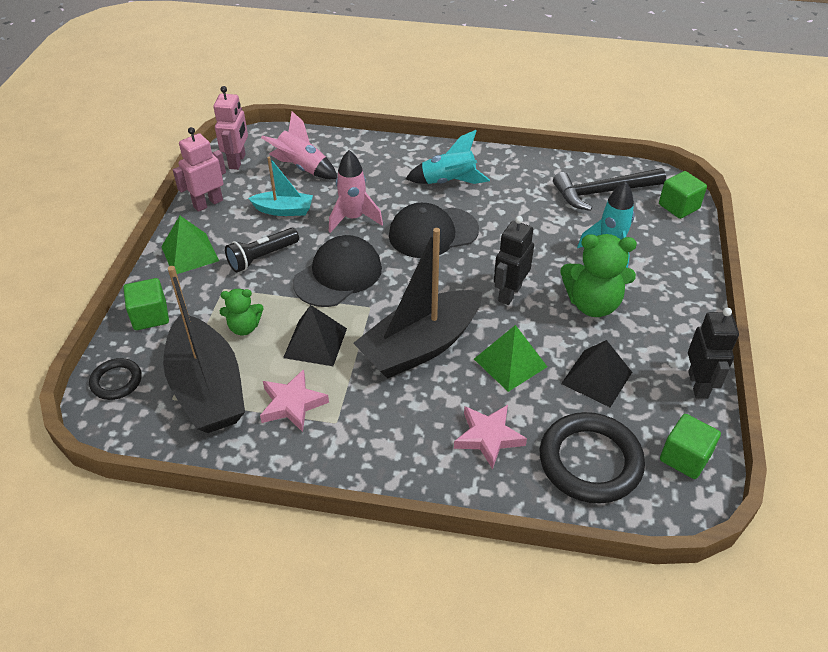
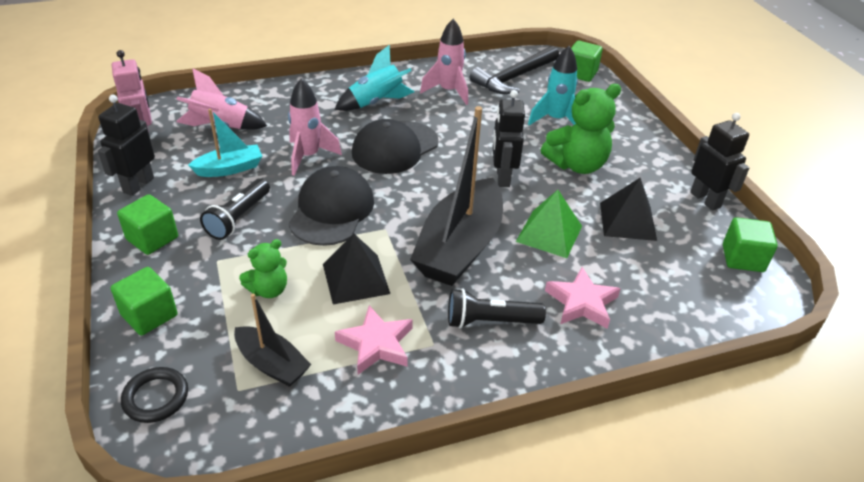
camera: 30 degrees left, 5 degrees down
(190, 253) = (152, 238): green pyramid -> green cube
(207, 389) = (272, 364): black boat -> black boat, size x0.52
(208, 203) = (138, 185): pink robot -> black robot
(396, 421) = (490, 321): none -> black flashlight
(525, 189) = (448, 91): none -> pink rocket
(590, 461) = (678, 289): black ring -> none

